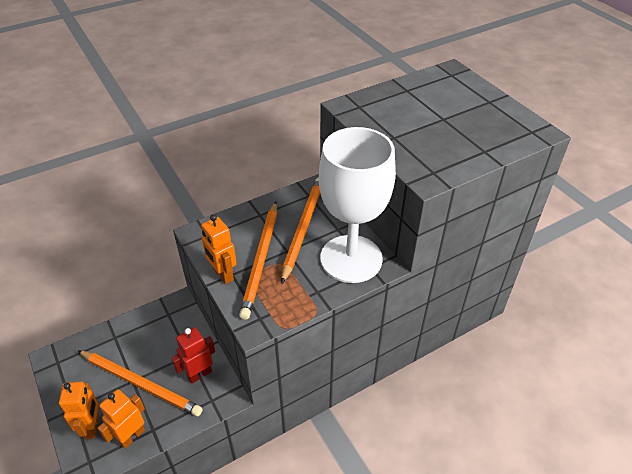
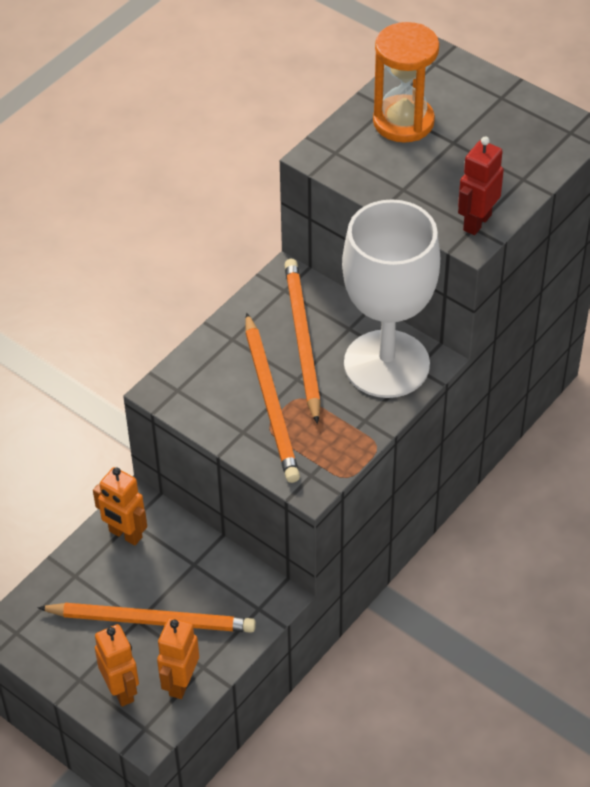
camera: 20 degrees left, 5 degrees up
(199, 374) = (224, 583): red robot -> red robot (476, 222)
(223, 275) = (232, 436): orange robot -> orange robot (125, 534)
(414, 100) = (403, 122): none -> orange hourglass

